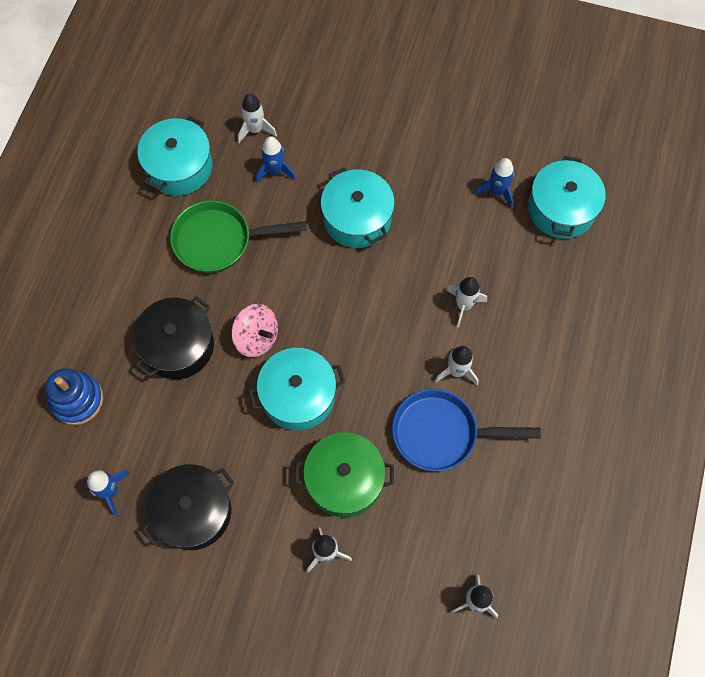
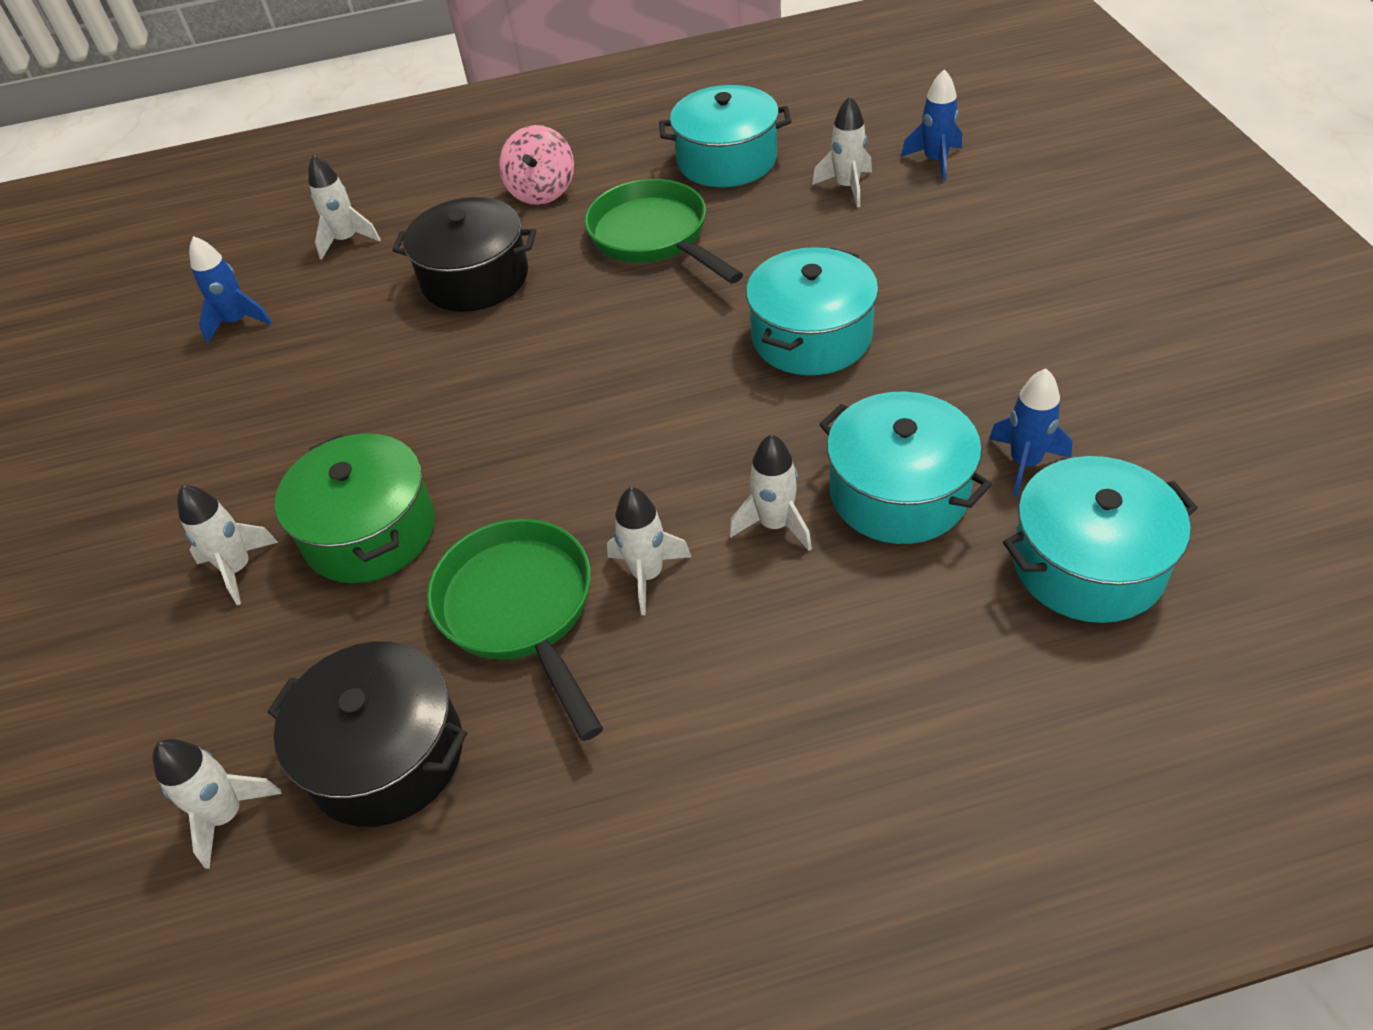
camera: 65 degrees right, 20 degrees down
(77, 400) = (347, 240): blue stacking toy -> white rocket
(193, 511) = (242, 404): black pot -> black pot (386, 754)
(257, 337) = (538, 336): pink spinning top -> pink spinning top (542, 191)
(275, 171) = (804, 231): blue rocket -> blue rocket (935, 161)
(298, 395) = (477, 417): turquoise pot -> turquoise pot (899, 492)
(441, 433) = (520, 610): blue pan -> green pan

